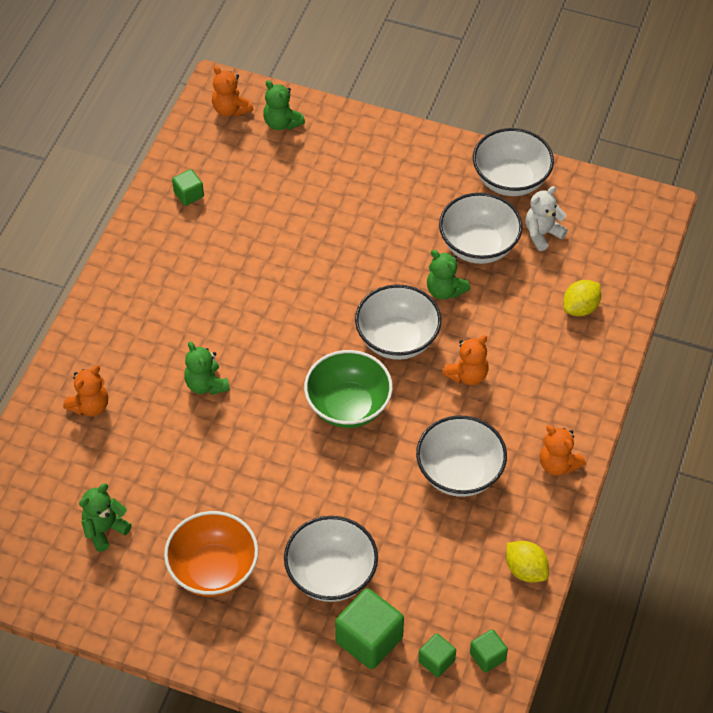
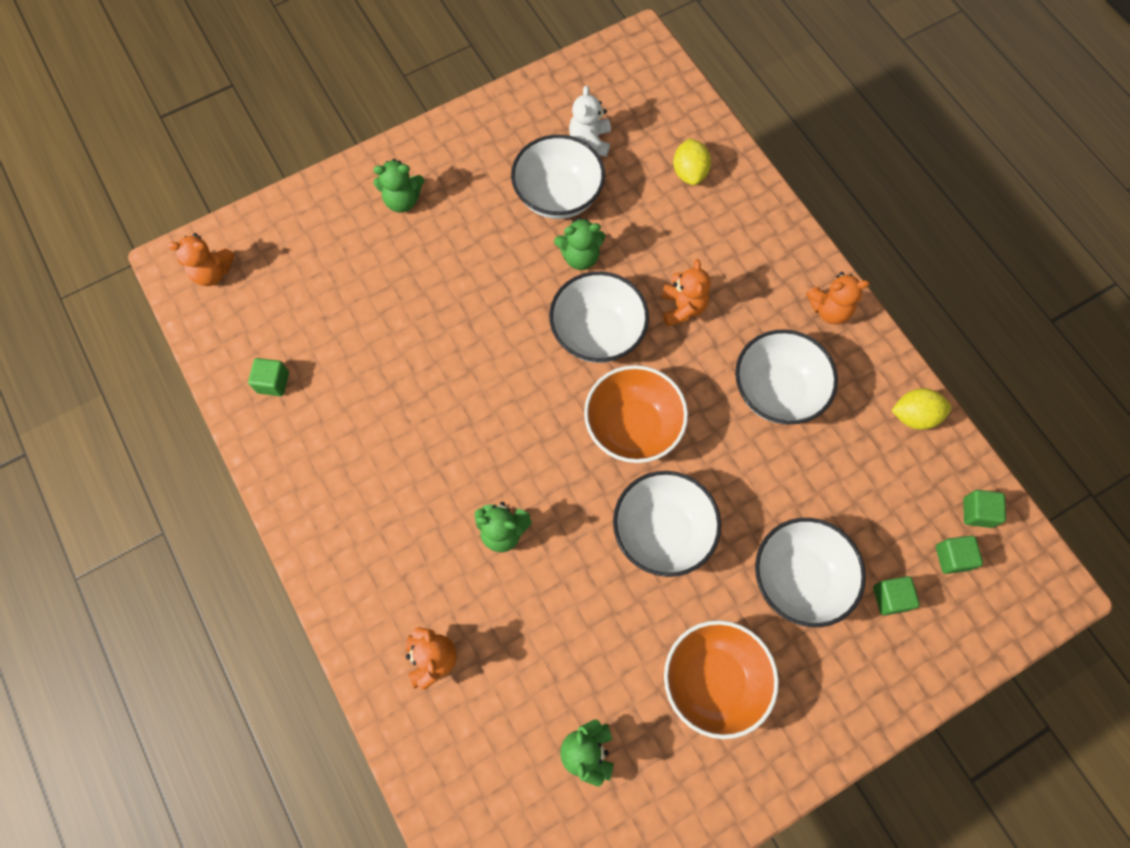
camera: 50 degrees left, 15 degrees up
(282, 123) = (273, 243): green teddy bear -> green teddy bear (402, 200)
(348, 406) = (632, 427): green bowl -> orange bowl
(369, 640) = (890, 598): green cube -> green cube, size x0.54
(510, 180) = (513, 120): white bowl -> white bowl (662, 532)

